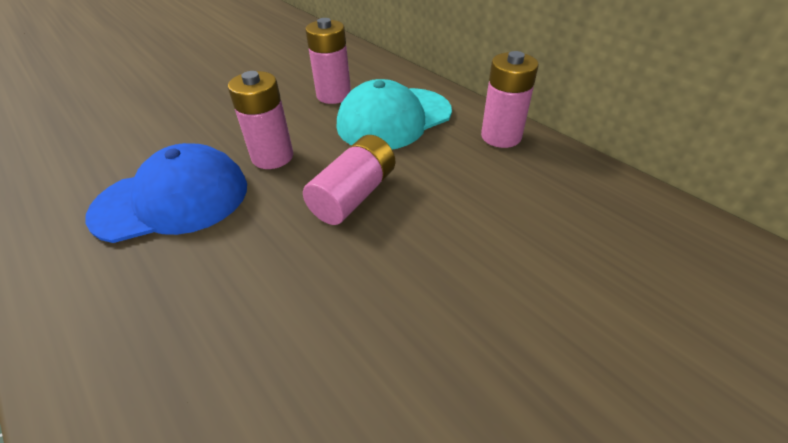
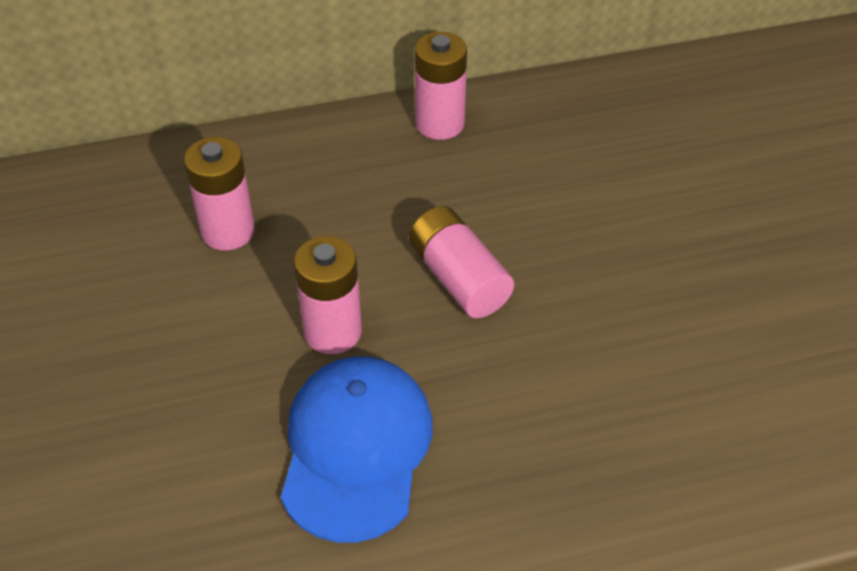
camera: 65 degrees left, 5 degrees up
(394, 119) = (335, 194): turquoise cap -> none

